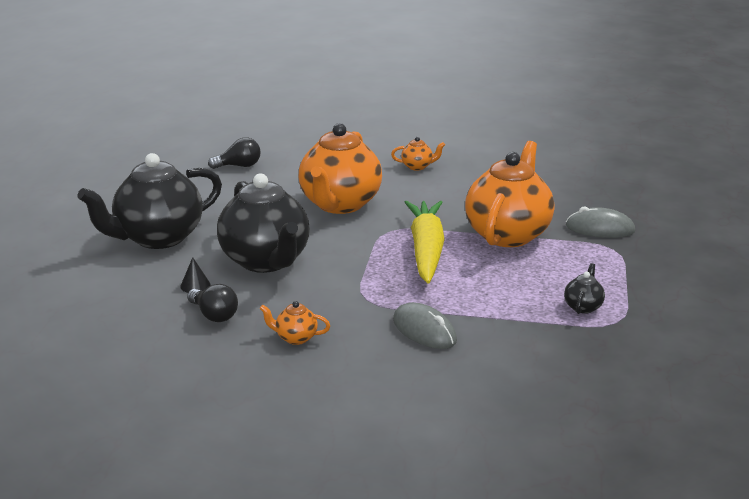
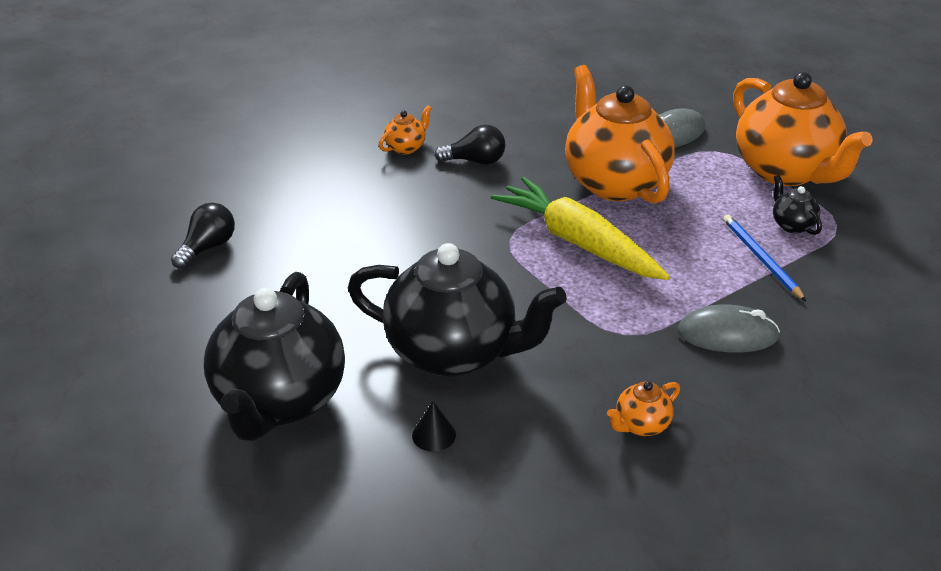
camera: 45 degrees left, 10 degrees up
(214, 315) = (519, 457): black light bulb -> black light bulb (475, 161)
(340, 204) = (407, 236): orange teapot -> orange teapot (785, 171)
(523, 311) = (761, 259): none -> blue pencil

